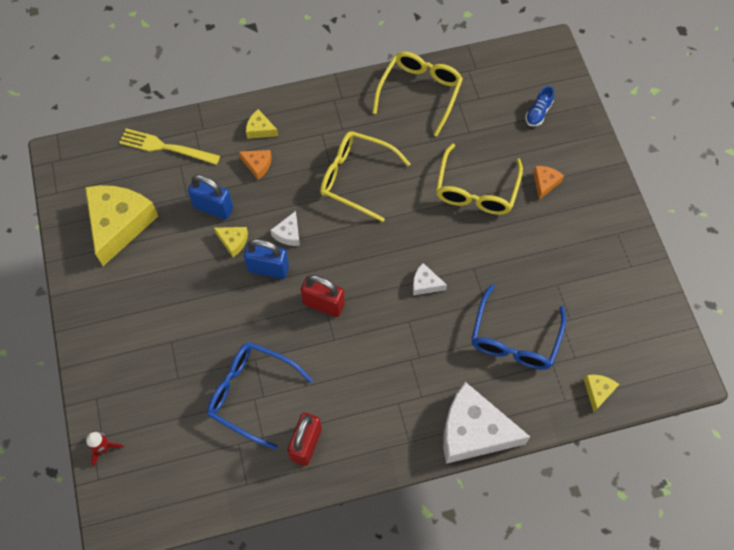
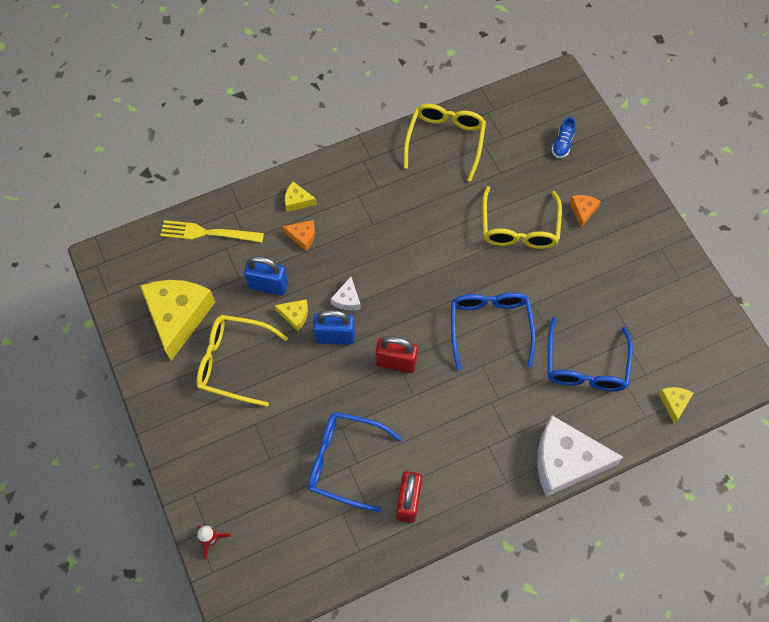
camera: 10 degrees left, 0 degrees up
(356, 178) = (401, 234): yellow glasses -> yellow glasses (233, 362)
(425, 284) = (490, 326): white cheese -> blue glasses

